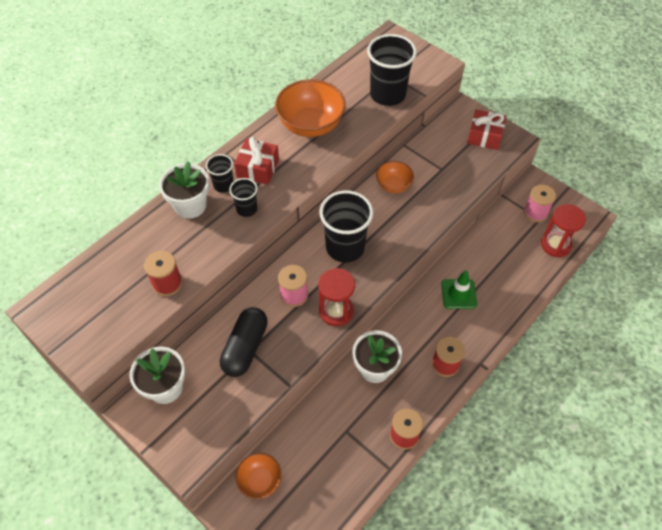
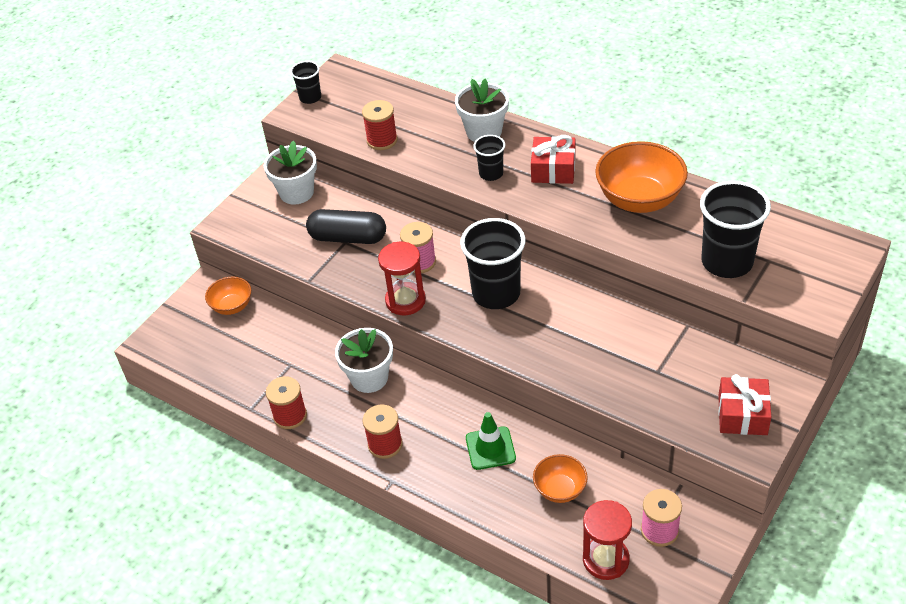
camera: 85 degrees right, 10 degrees down
(223, 185) = (519, 149): black cup -> black cup (310, 97)
(393, 185) = (609, 324): orange bowl -> orange bowl (560, 489)

